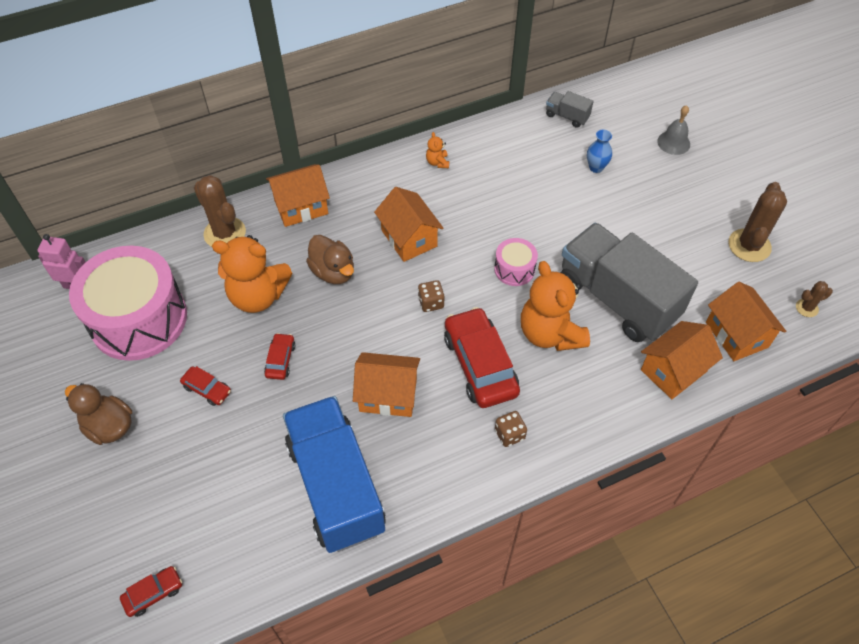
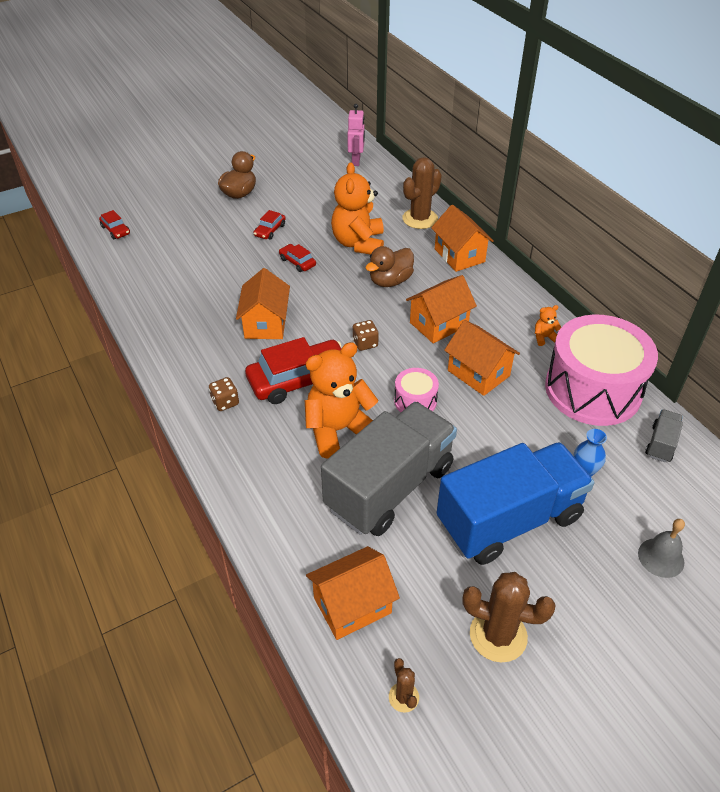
camera: 85 degrees right, 10 degrees down
(138, 319) = (329, 191): pink drum -> pink drum (593, 389)
(280, 360) = (297, 262): red car -> red car turned 135 degrees counterclockwise
(336, 486) = (184, 302): blue truck -> blue truck (509, 520)
(673, 370) = (298, 536): orange house -> orange house (478, 373)

